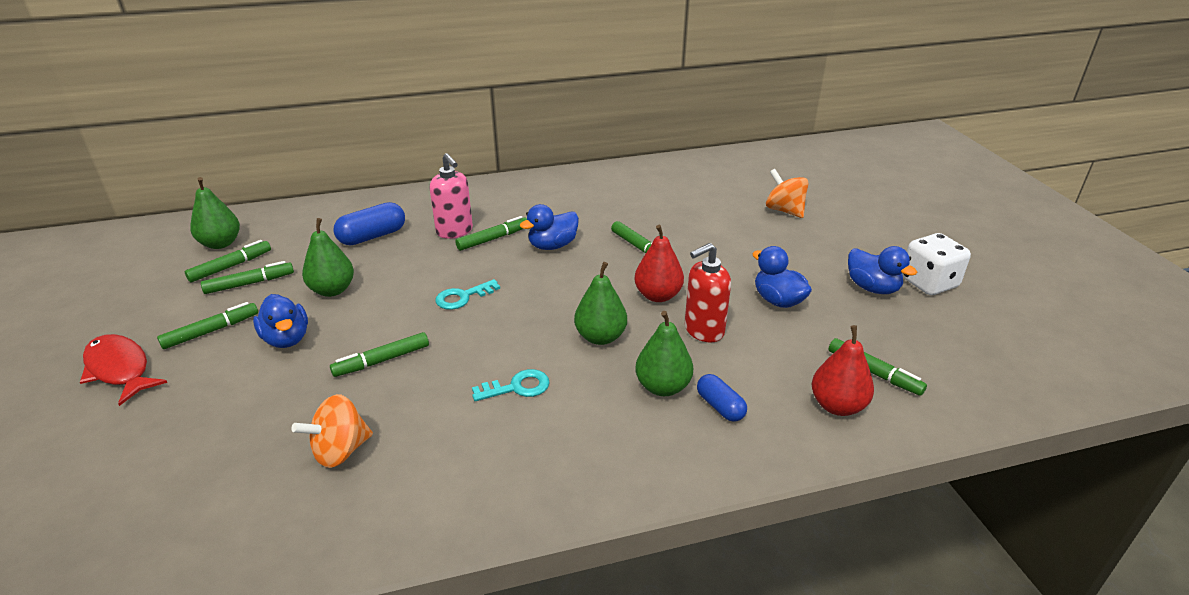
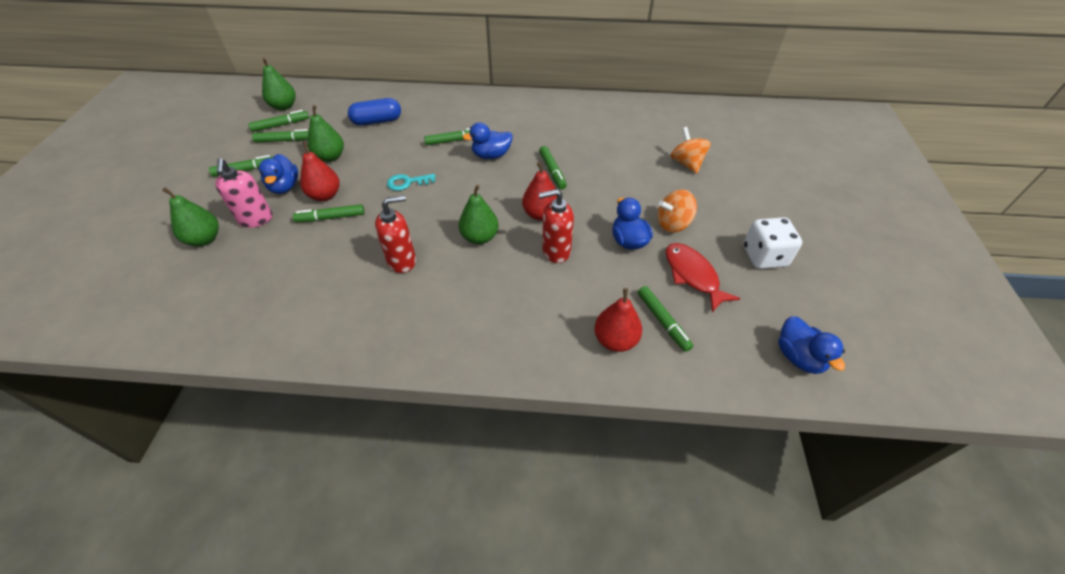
camera: 20 degrees right, 15 degrees up
(119, 369) = (185, 184): red fish -> red fish (692, 275)
(340, 451) = (272, 275): orange spinning top -> orange spinning top (673, 224)
(355, 336) = (325, 195): none -> red pear
(454, 231) = (432, 129): pink soap dispenser -> pink soap dispenser (256, 219)
(517, 387) = (402, 261): turquoise key -> red soap dispenser
(662, 387) = (498, 288): green pear -> green pear (204, 239)
(720, 406) = (528, 315): blue capsule -> none
(872, 288) = (712, 249): blue duck -> blue duck (798, 357)

